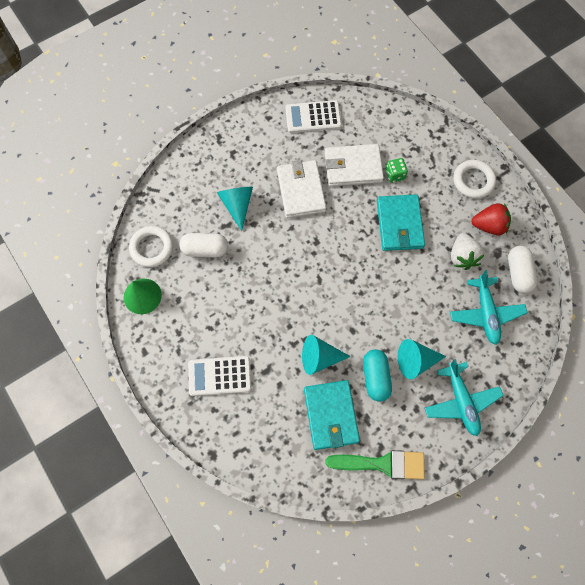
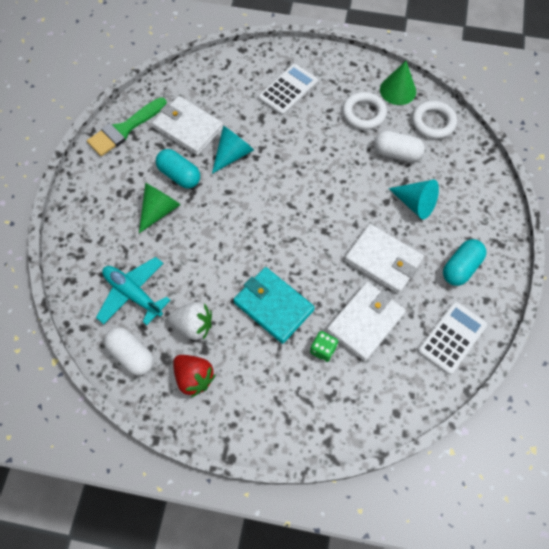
camera: 135 degrees right, 5 degrees down
(205, 249) = (397, 153): white capsule -> white capsule turned 60 degrees clockwise
(260, 145) = (461, 267): none -> turquoise capsule
(331, 415) = (188, 128): turquoise wallet -> white wallet
(415, 361) = (159, 210): turquoise cone -> green cone
(461, 401) = (100, 211): turquoise plane -> none
(462, 257) = (193, 326): white strawberry -> white strawberry turned 150 degrees clockwise
(473, 181) = (247, 412): white ring -> white ring (364, 113)
(489, 226) = (194, 378): red strawberry -> red strawberry turned 90 degrees counterclockwise

